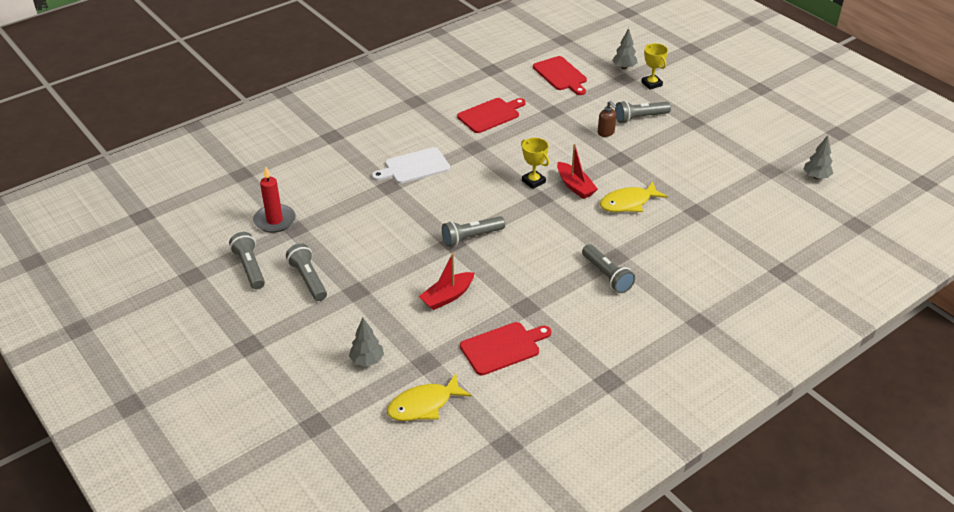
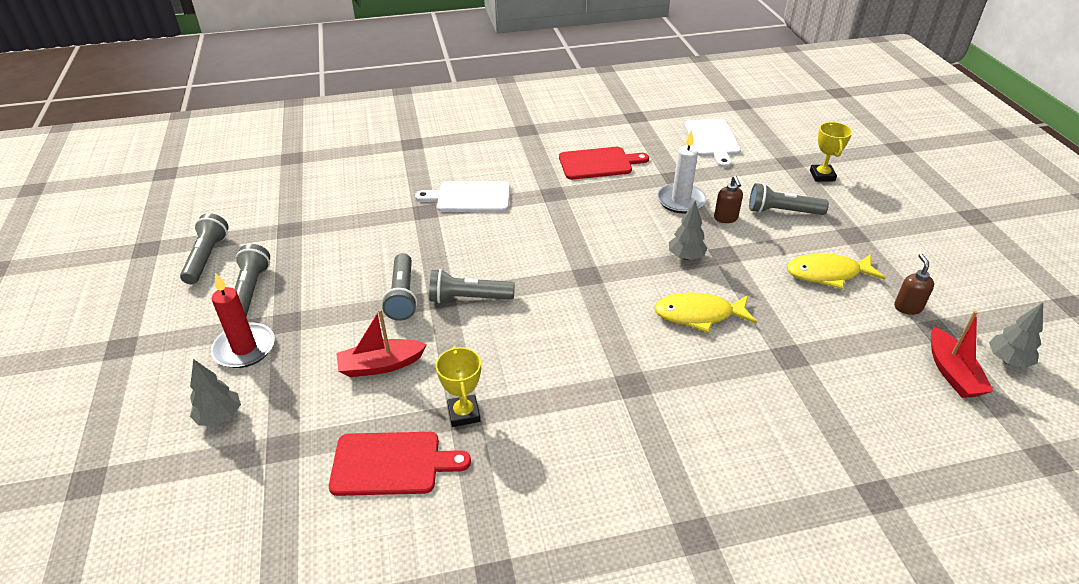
camera: 25 degrees right, 0 degrees up
(274, 220) = (278, 214): red candle -> red candle (244, 348)
(423, 405) = (228, 510): yellow fish -> yellow fish (827, 274)
(533, 181) = (594, 252): yellow trophy -> yellow trophy (464, 413)
(561, 75) = (712, 140): red cutting board -> white cutting board
(568, 128) = (680, 201): none -> white candle
(575, 186) = (642, 273): red boat -> red boat (952, 372)
(607, 276) = (603, 408): grey flashlight -> grey flashlight (402, 296)
(624, 67) = (797, 149): grey tree -> grey tree (686, 257)
(748, 161) = (907, 307): none -> brown soap dispenser

